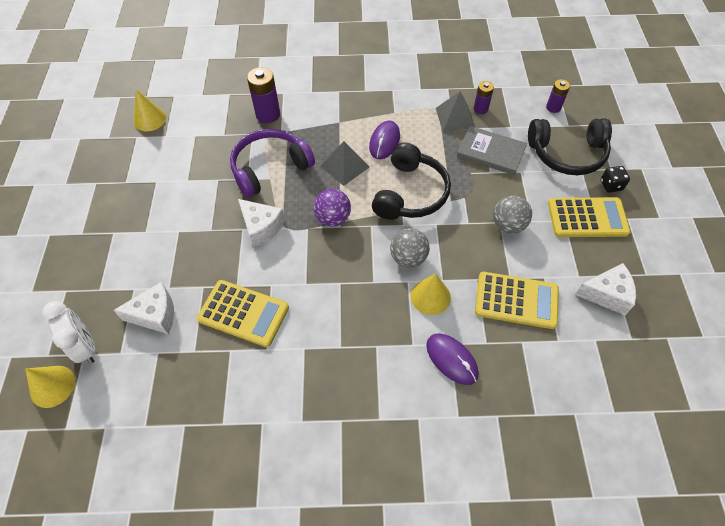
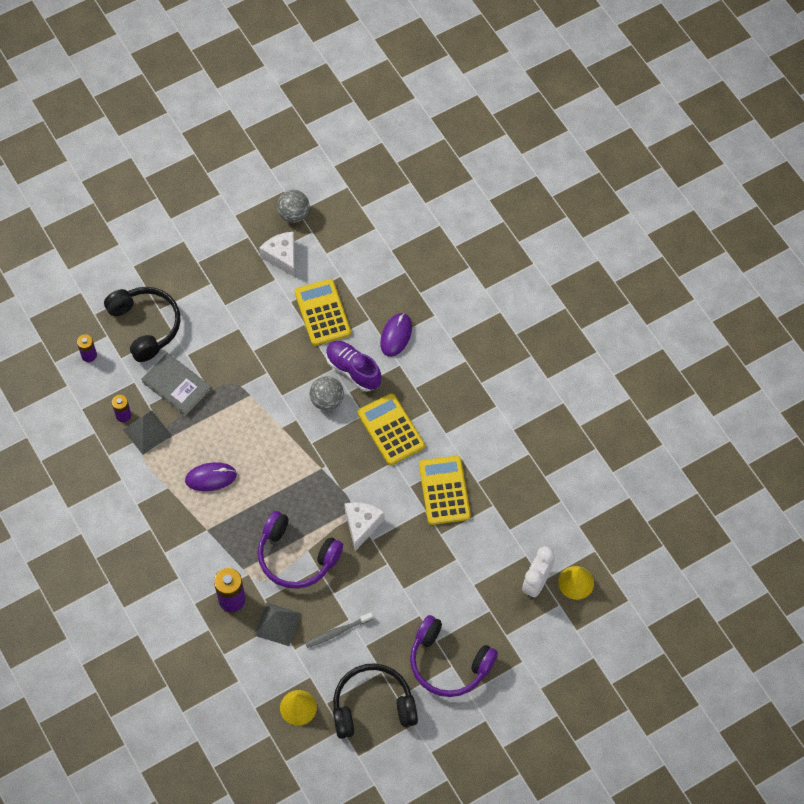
camera: 120 degrees left, 5 degrees up
(86, 232) = (448, 663): none -> purple headphones
(155, 315) = (483, 552): white cheese -> none
(183, 168) = (337, 632): none -> grey toothbrush
(333, 218) = (320, 475): purple ball -> none
(345, 166) = (259, 496): grey pyramid -> grey pyramid (277, 624)
(410, 193) = (260, 428): black headphones -> black headphones (372, 706)
(430, 296) = (353, 370): yellow cone -> purple shoe
(491, 152) = (177, 385): grey book -> grey book turned 45 degrees counterclockwise
(508, 225) = (253, 343): grey ball -> grey ball (293, 214)
(587, 218) = (213, 290): yellow calculator -> yellow calculator (391, 429)
(611, 185) = (166, 283): black dice -> none

